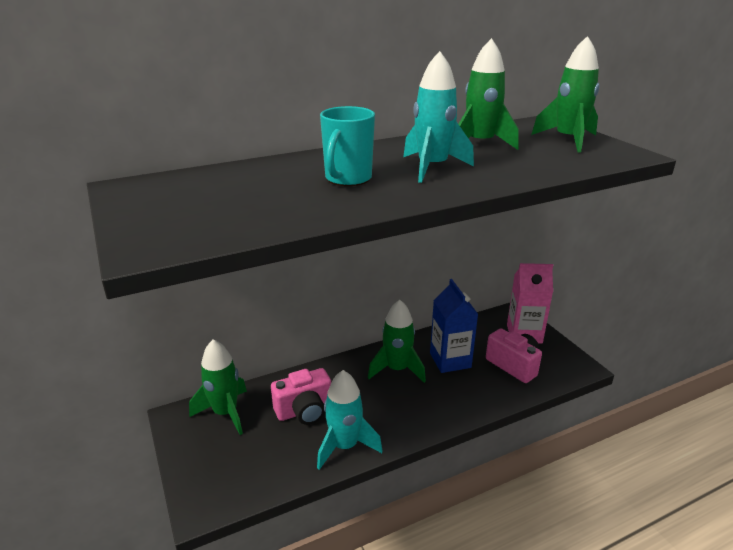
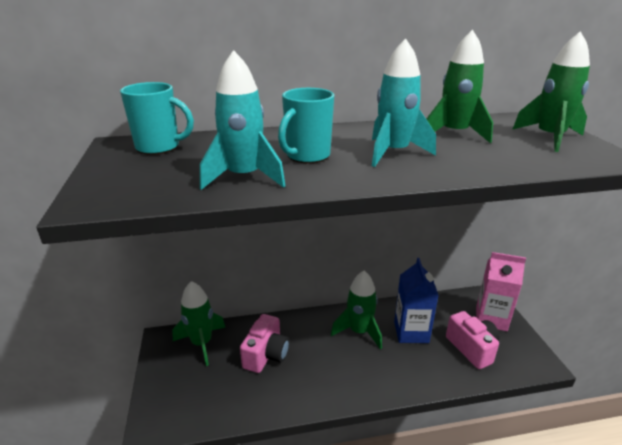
camera: 15 degrees right, 0 degrees up
(177, 186) = (159, 147): none -> turquoise mug
(304, 410) = (266, 355): pink camera -> pink camera turned 60 degrees counterclockwise
(345, 446) = (289, 396): turquoise rocket -> turquoise rocket (244, 177)

